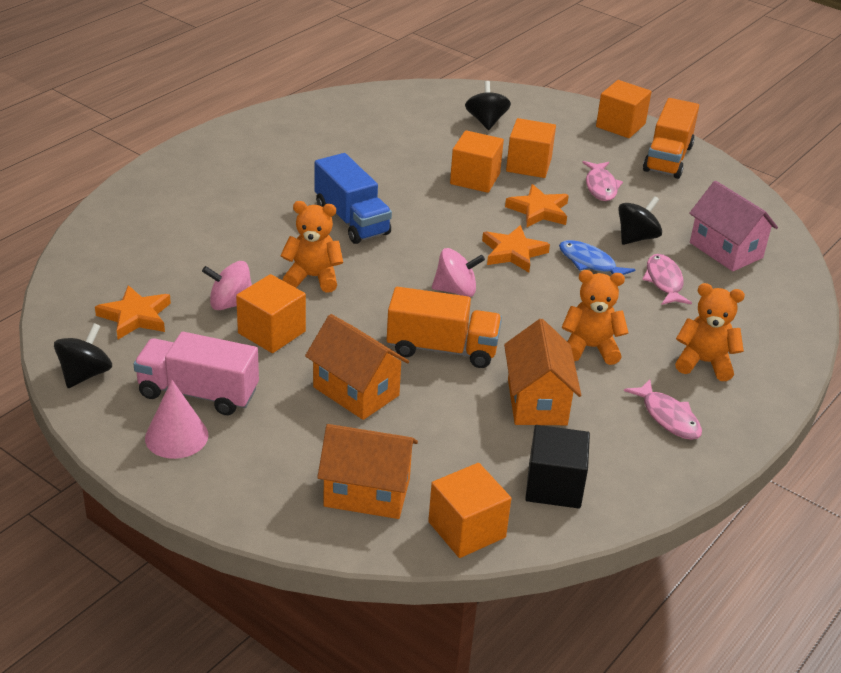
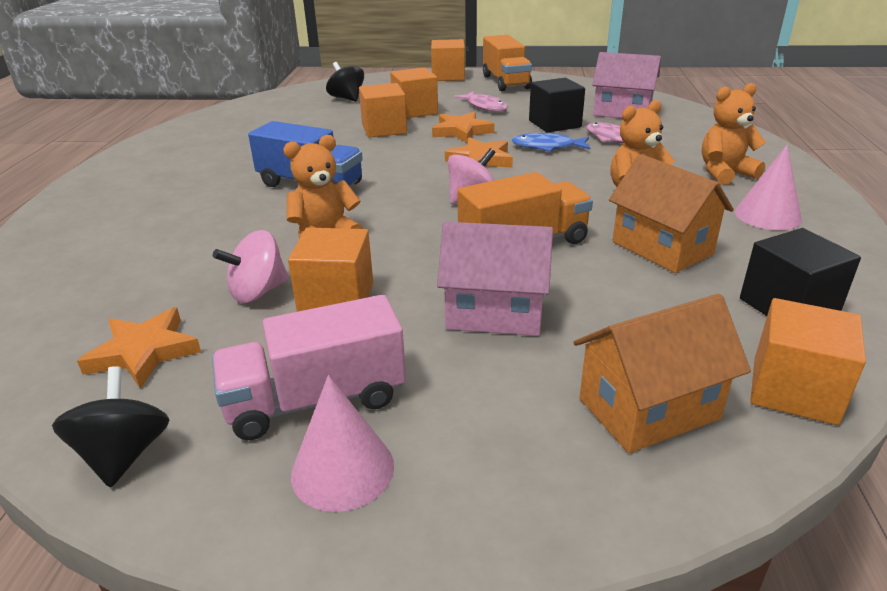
camera: 30 degrees left, 5 degrees down
(356, 391) = (495, 312): orange house -> pink house
(636, 238) = (554, 124): black spinning top -> black cube
(668, 417) = (767, 215): pink fish -> pink cone

